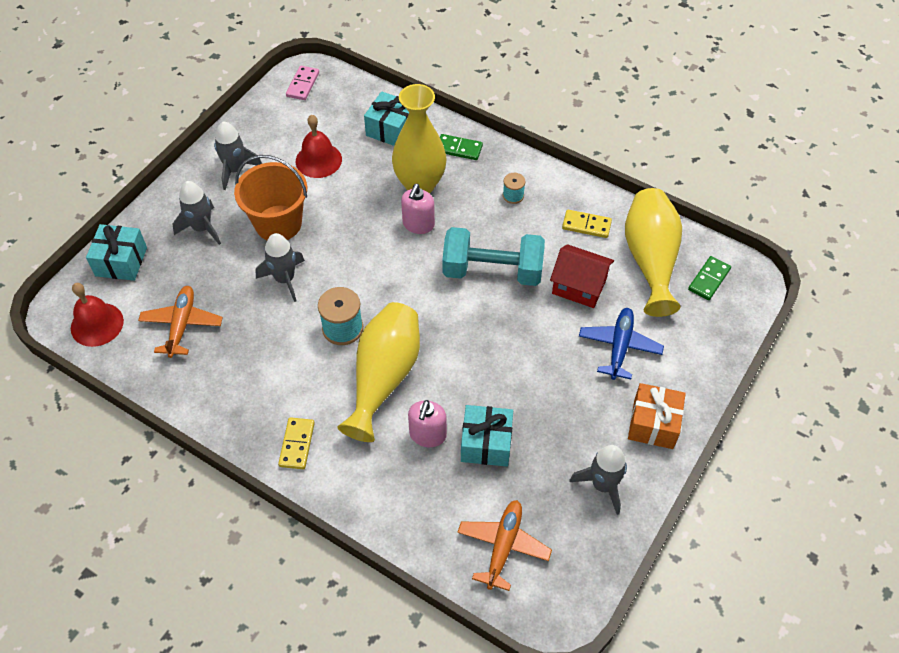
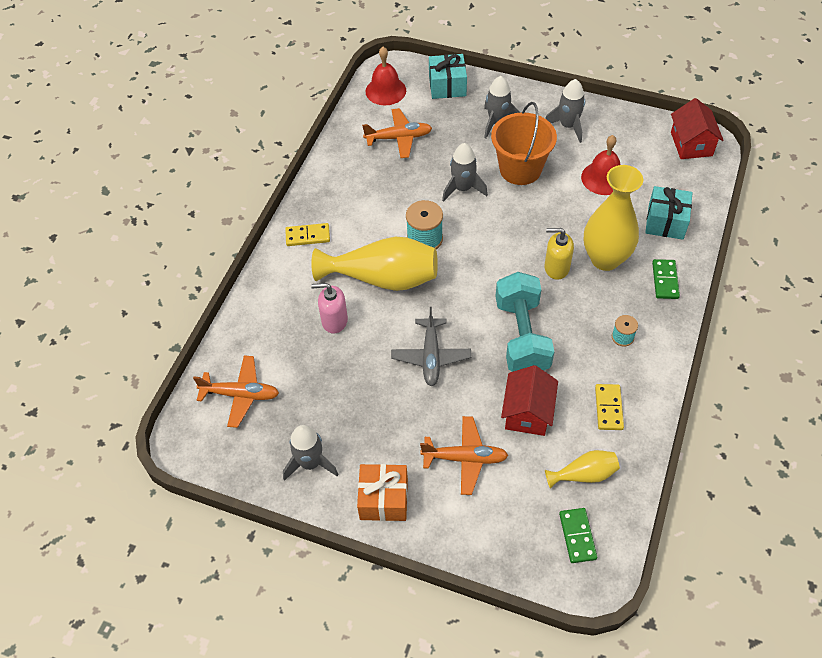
camera: 80 degrees right, 0 degrees up
(302, 84) = (691, 144): pink domino -> red house
(418, 224) = (556, 267): pink soap dispenser -> yellow soap dispenser
(486, 443) = (335, 365): turquoise gift -> none
(497, 352) = (431, 356): none -> grey plane
(619, 347) = (465, 458): blue plane -> orange plane
(650, 260) = (584, 474): yellow vase -> yellow vase, size x0.51
(709, 279) = (577, 536): green domino -> green domino turned 60 degrees clockwise

